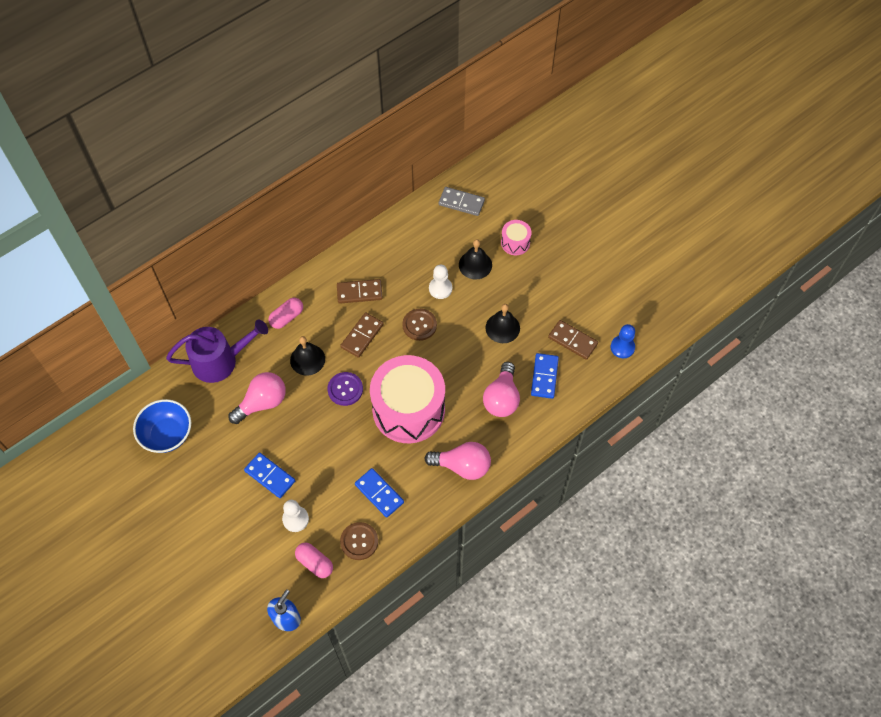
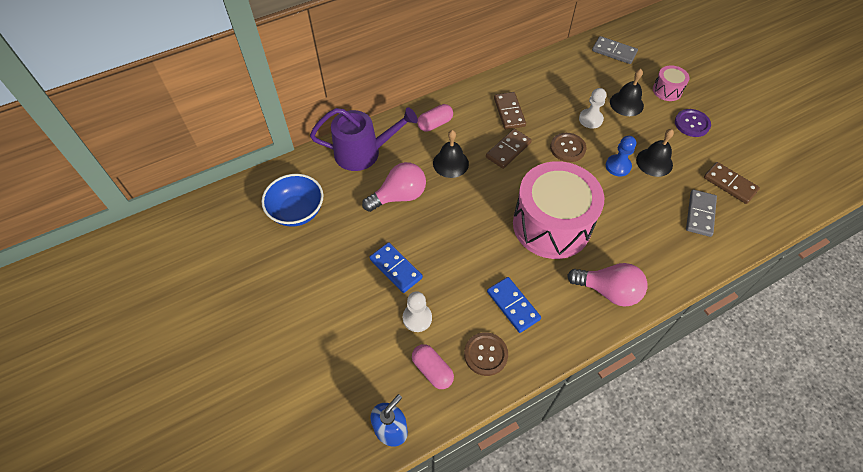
camera: 10 degrees right, 5 degrees down
(345, 389) = (486, 196): purple button -> purple button (692, 124)
(359, 292) = (509, 112): brown domino -> brown domino turned 75 degrees clockwise
(501, 398) = (653, 229): pink light bulb -> none
(544, 377) = (700, 214): blue domino -> grey domino
(622, 347) = (785, 198): blue pawn -> blue pawn (618, 166)

